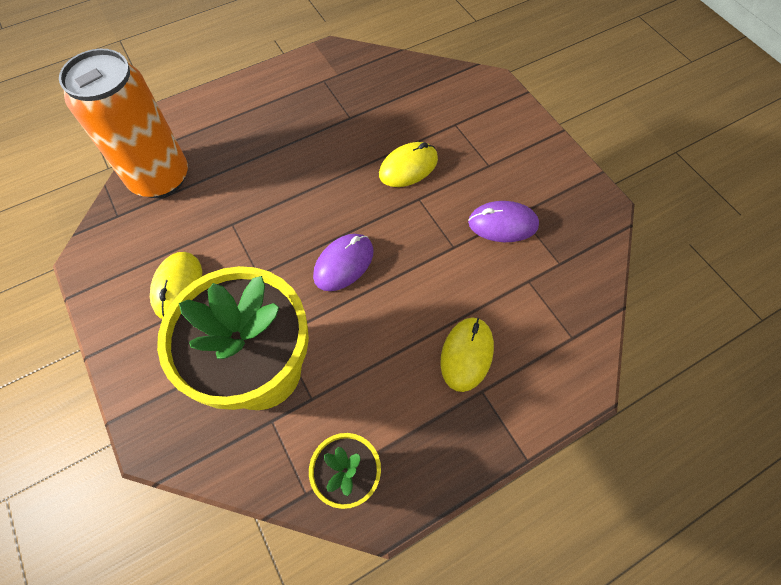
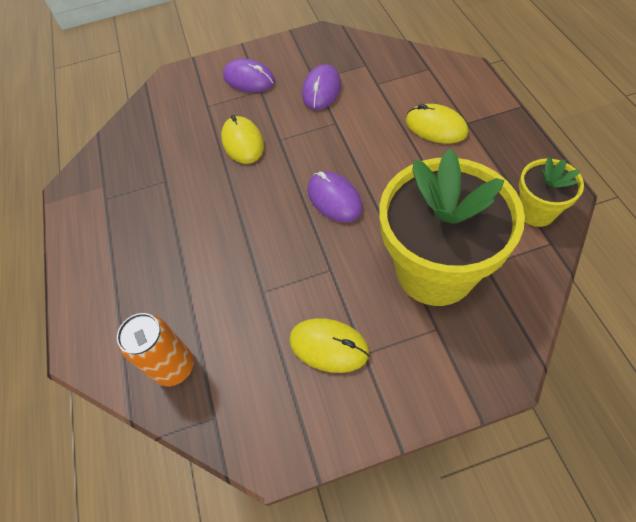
camera: 70 degrees left, 5 degrees down
(160, 178) = (174, 367): orange can -> orange can, size x0.57
(503, 151) = (249, 79): none -> purple mouse

